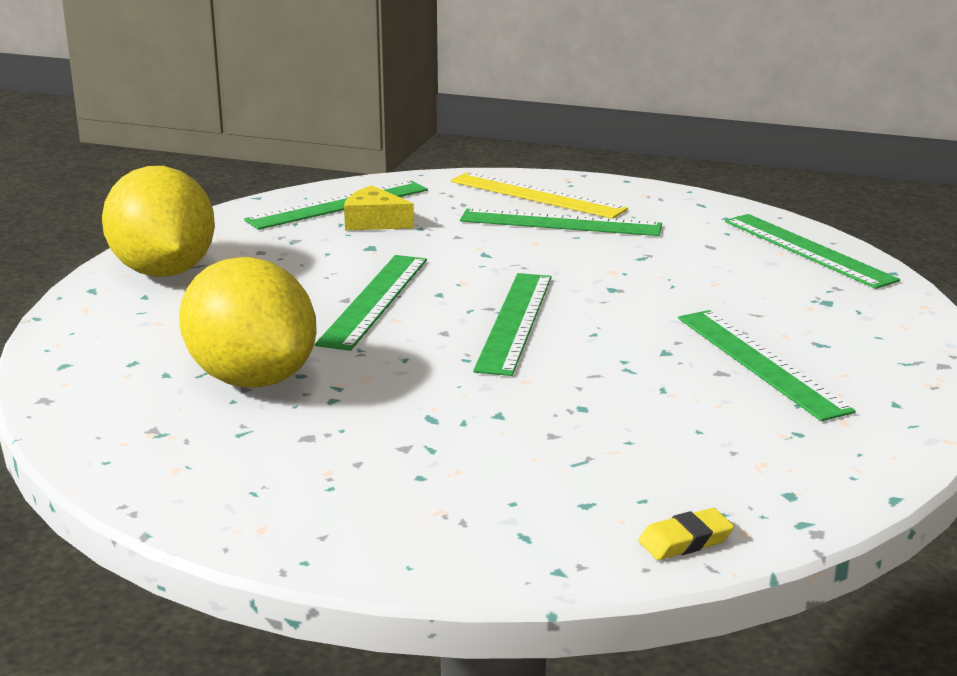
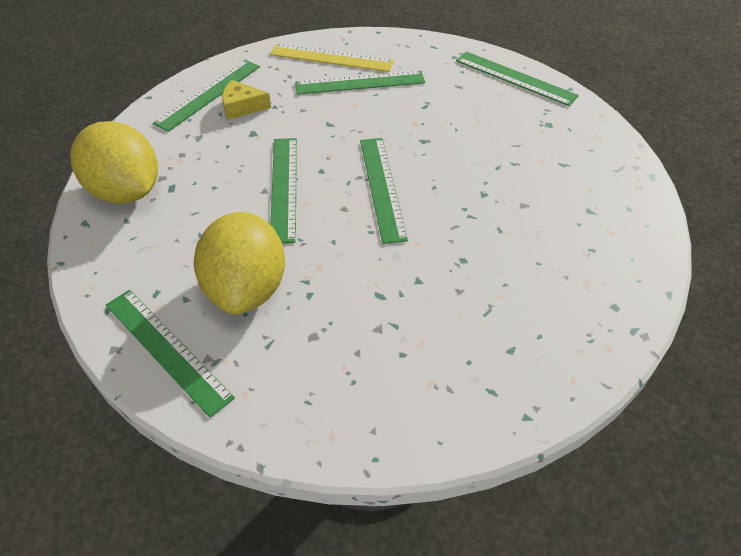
camera: 20 degrees left, 25 degrees up
(252, 379) = (246, 288): yellow lemon -> yellow lemon turned 60 degrees clockwise
(685, 540) = (581, 366): yellow eraser -> none
(760, 363) = (541, 190): green ruler -> green ruler (167, 349)

